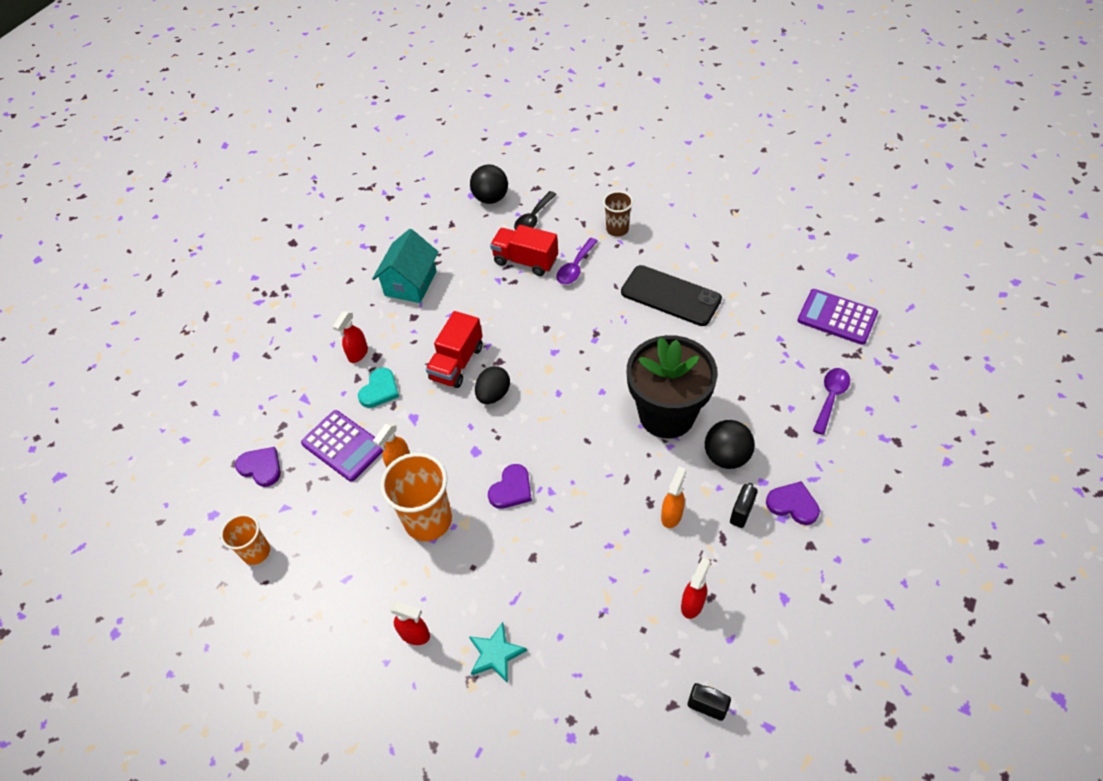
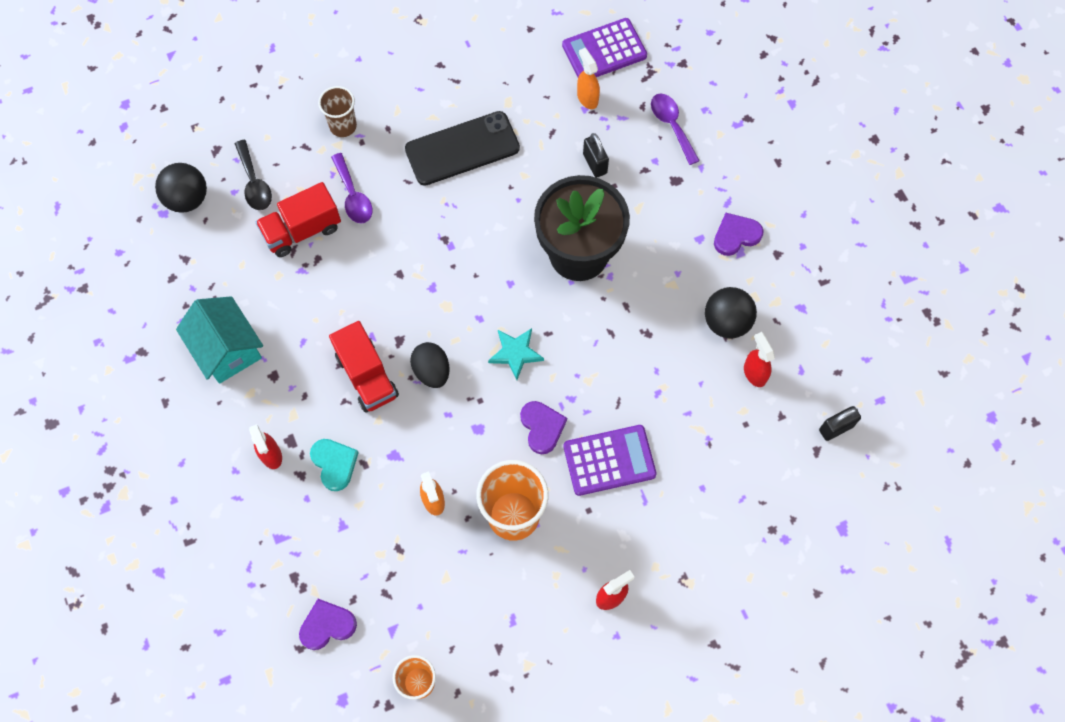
camera: 55 degrees left, 15 degrees up
(343, 446) = (370, 536): purple calculator -> purple calculator (609, 460)
(495, 654) = (678, 546): turquoise star -> turquoise star (515, 353)
(672, 515) = (671, 326): orange spray bottle -> orange spray bottle (587, 98)
(726, 456) = (656, 244): black ball -> black ball (726, 322)
(741, 513) = (712, 276): black padlock -> black padlock (595, 164)

